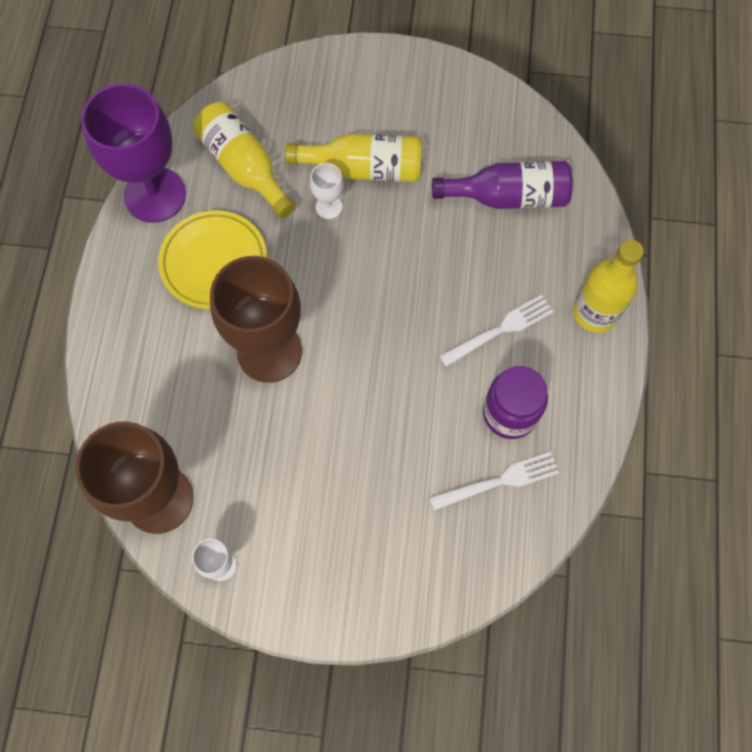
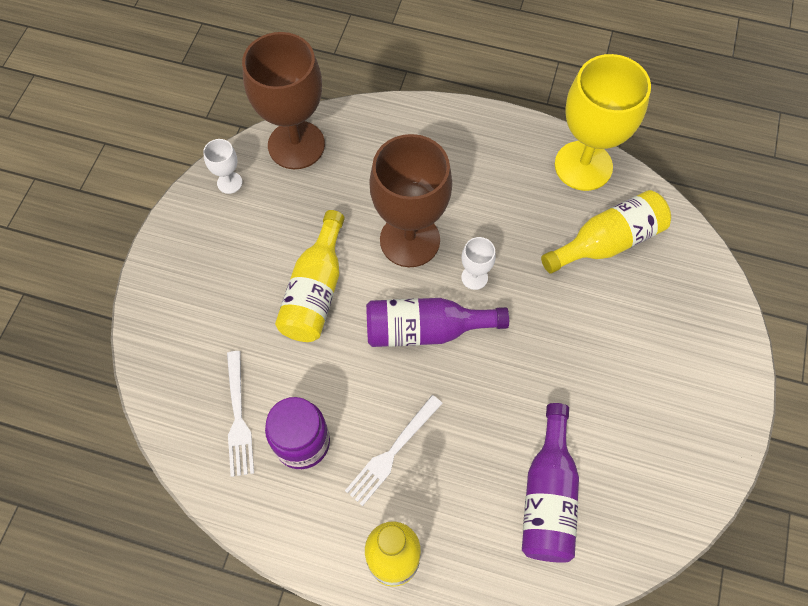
camera: 100 degrees right, 5 degrees down
(155, 195) = (583, 166): purple goblet -> yellow goblet
(214, 262) = (506, 206): yellow plate -> none
(329, 207) = (554, 311): white goblet -> white goblet (474, 277)
(364, 169) = (596, 352): yellow bottle -> yellow bottle (315, 291)
(370, 320) = (425, 330): none -> purple bottle
(500, 330) = (392, 452): white fork -> white fork turned 60 degrees clockwise

